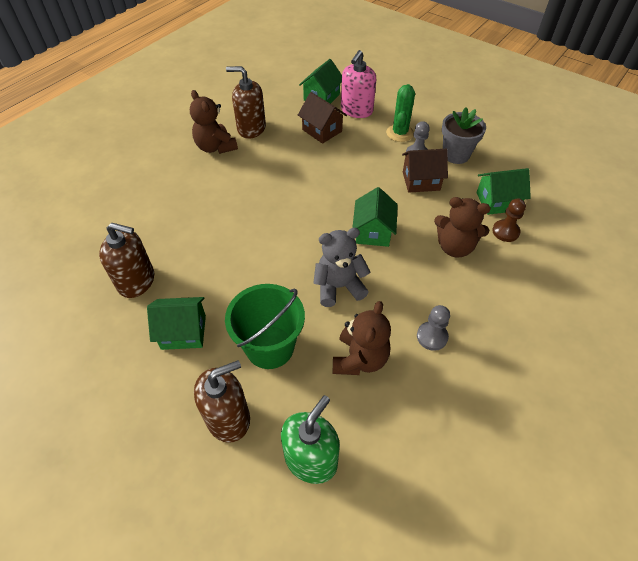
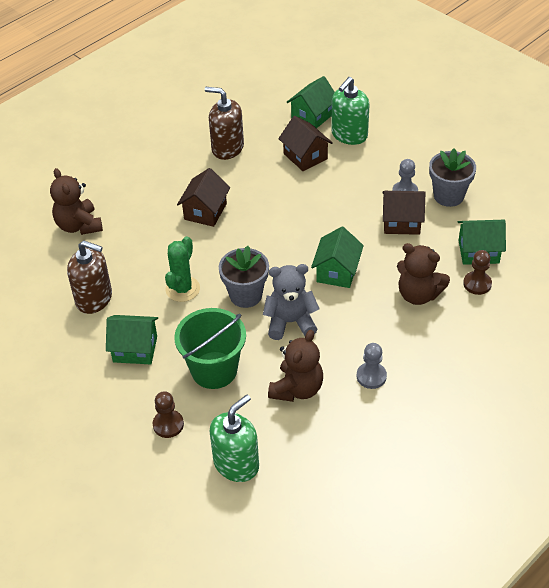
camera: 10 degrees right, 5 degrees down
(215, 147) = (186, 167): brown teddy bear -> brown teddy bear (79, 225)
(228, 418) = (168, 424): brown soap dispenser -> brown pawn
(239, 185) = (205, 211): none -> brown house
(289, 263) = (245, 295): none -> grey flower pot
(356, 110) = (349, 135): pink soap dispenser -> green soap dispenser
(400, 133) = (392, 166): green cactus -> green cactus (182, 289)

